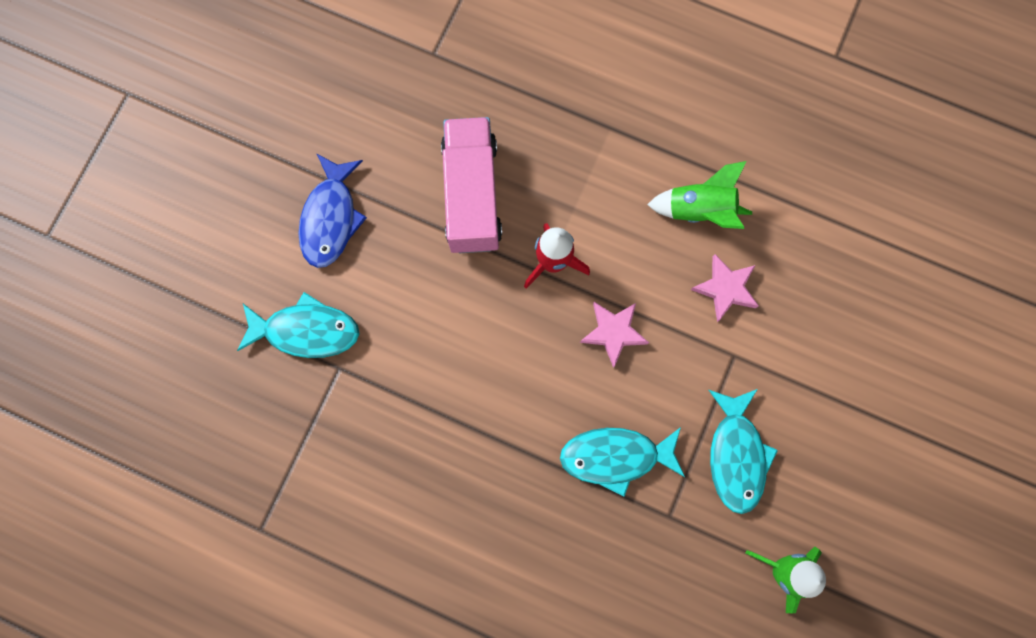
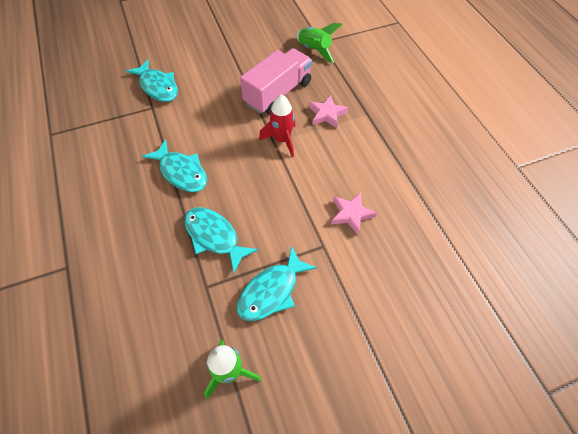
camera: 45 degrees right, 20 degrees down
(331, 218) = (215, 61): blue fish -> none
(488, 418) = (181, 172): none -> turquoise fish
(613, 332) = (276, 187): pink star -> pink star (327, 114)
(699, 210) = (374, 173): green rocket -> green rocket (314, 50)

